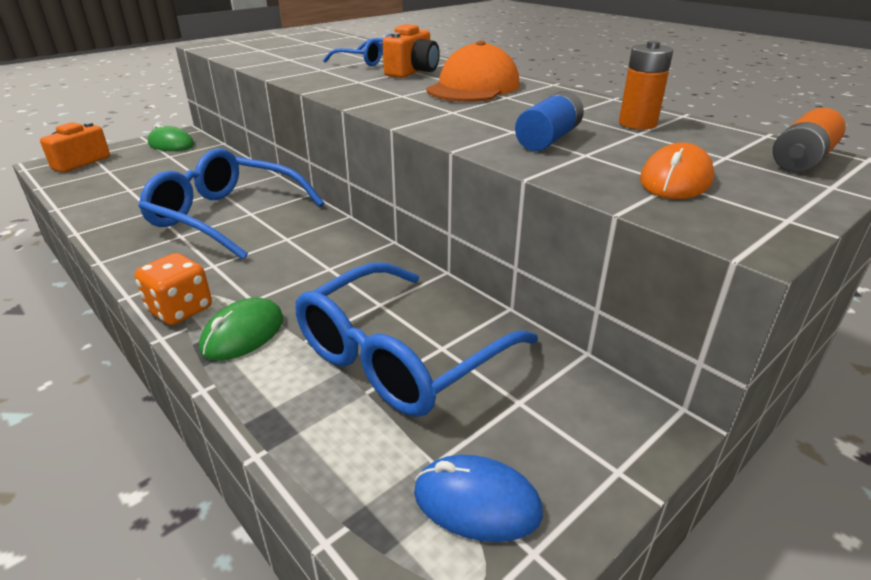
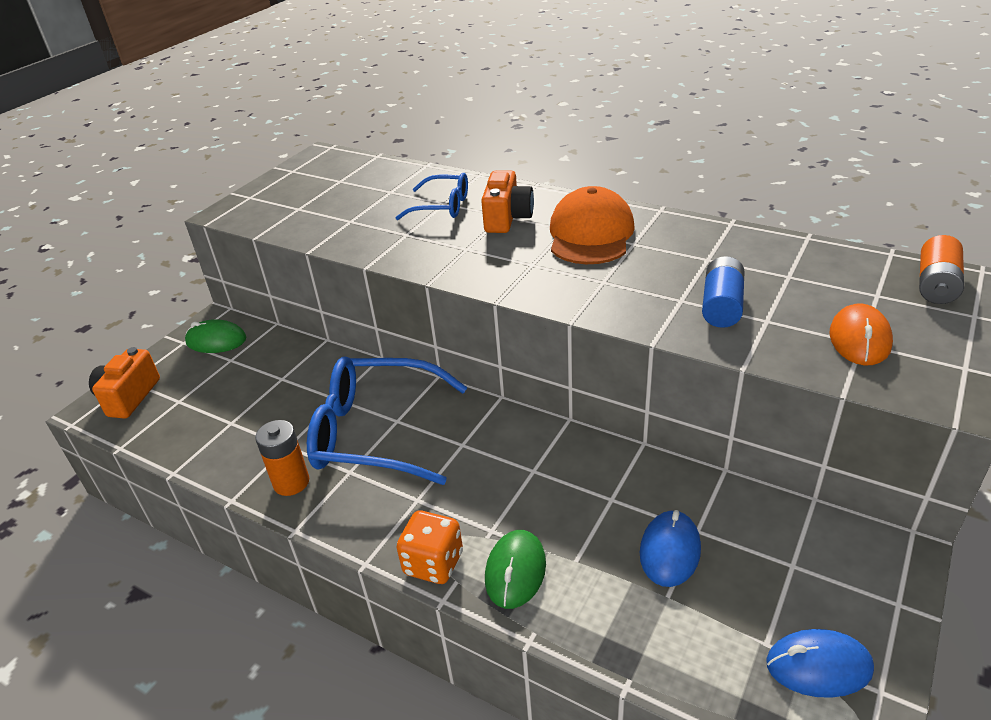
camera: 15 degrees left, 5 degrees up
(400, 356) = (670, 551): blue glasses -> blue mouse
(637, 123) = (779, 261): orange battery -> orange battery (291, 482)

